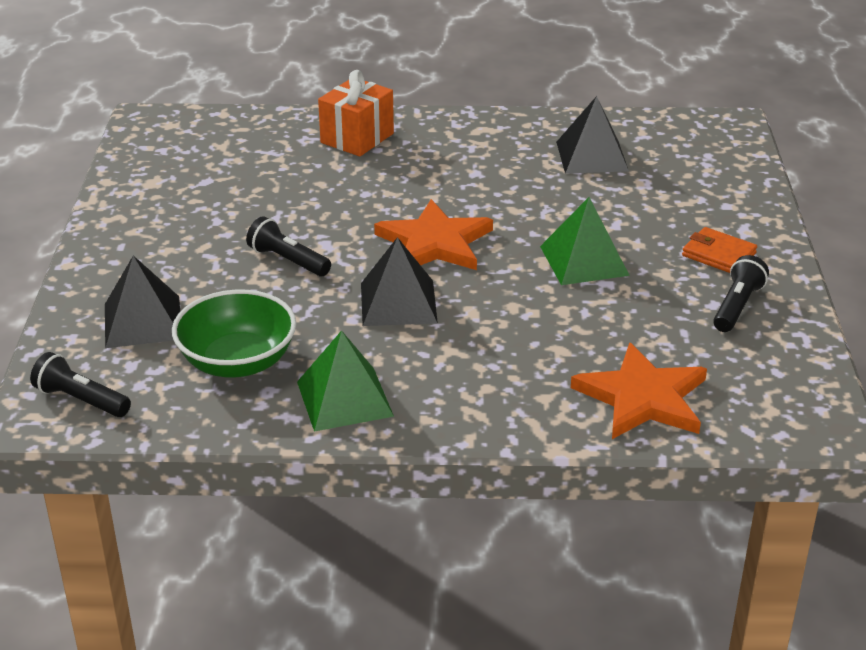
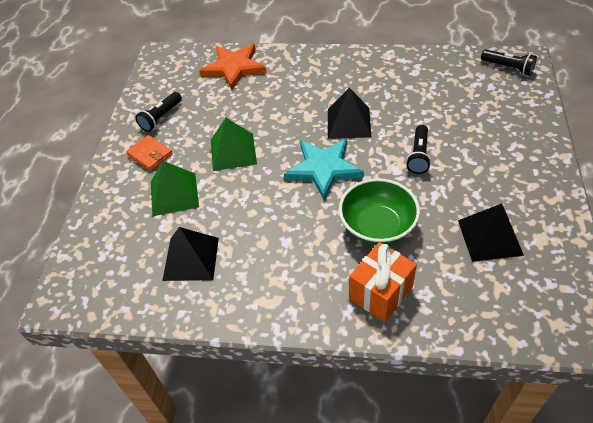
camera: 170 degrees left, 15 degrees up
(143, 321) = (495, 112): black pyramid -> black pyramid (489, 237)
(237, 362) = (434, 87): green bowl -> green bowl (377, 226)
(288, 261) = (418, 155): black flashlight -> black flashlight turned 60 degrees clockwise
(344, 399) = (376, 68): green pyramid -> green pyramid (174, 194)
(435, 243) = (323, 168): orange star -> turquoise star

